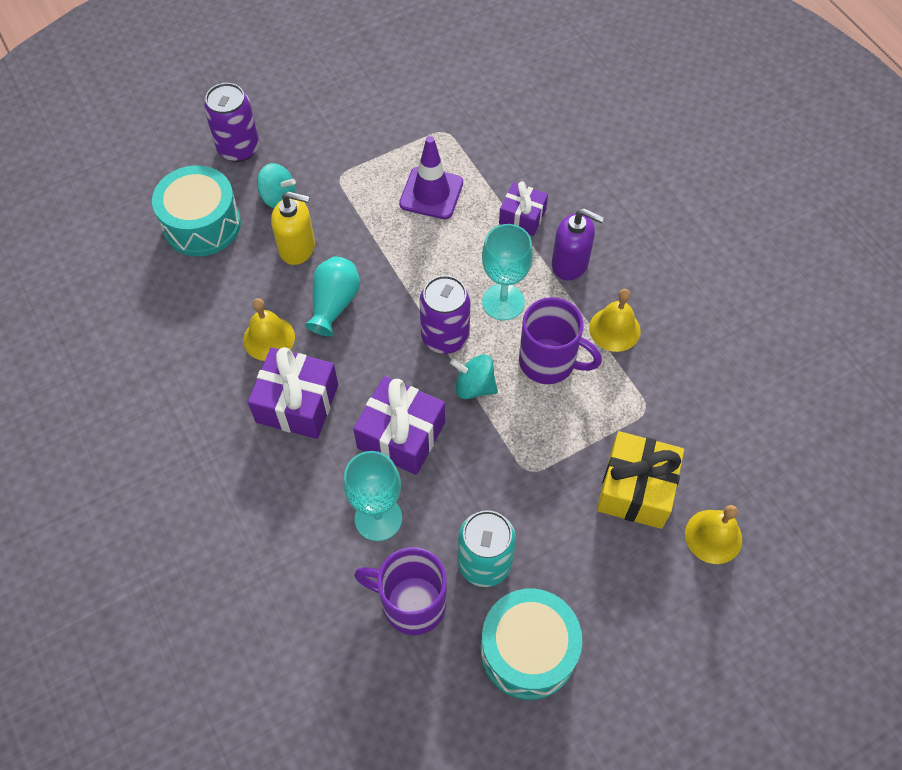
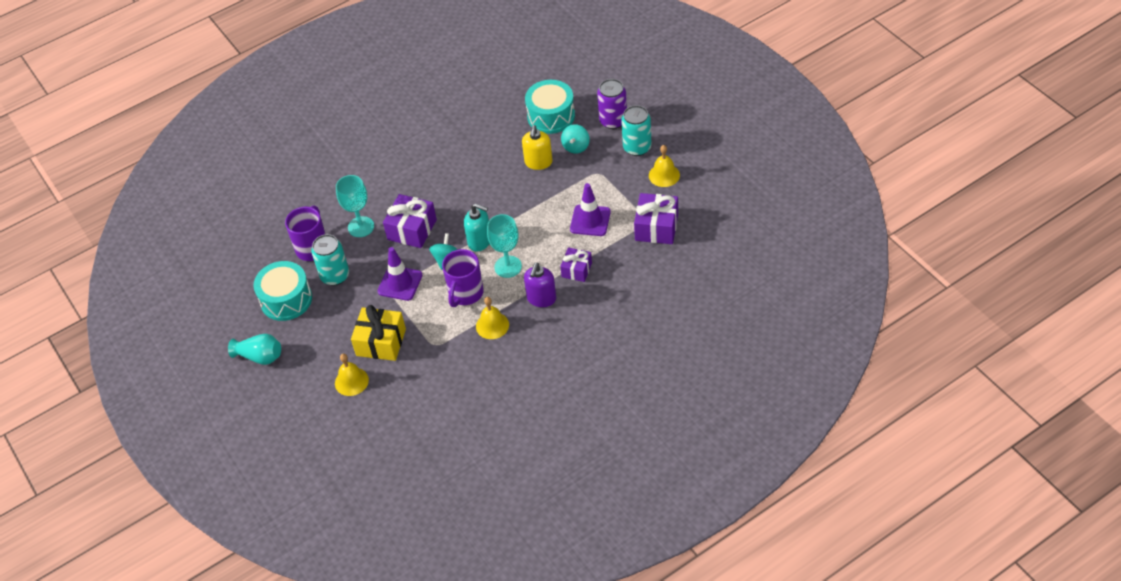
camera: 90 degrees right, 10 degrees down
(269, 338) = (472, 161): yellow bell -> yellow bell (664, 175)
(297, 403) = (430, 181): purple gift -> purple gift (656, 227)
(302, 126) = (637, 147): none -> turquoise can
(334, 304) = (499, 186): turquoise vase -> turquoise vase (260, 356)
(445, 336) = (480, 241): purple can -> turquoise soap dispenser
(515, 457) = (400, 283): none -> purple traffic cone

